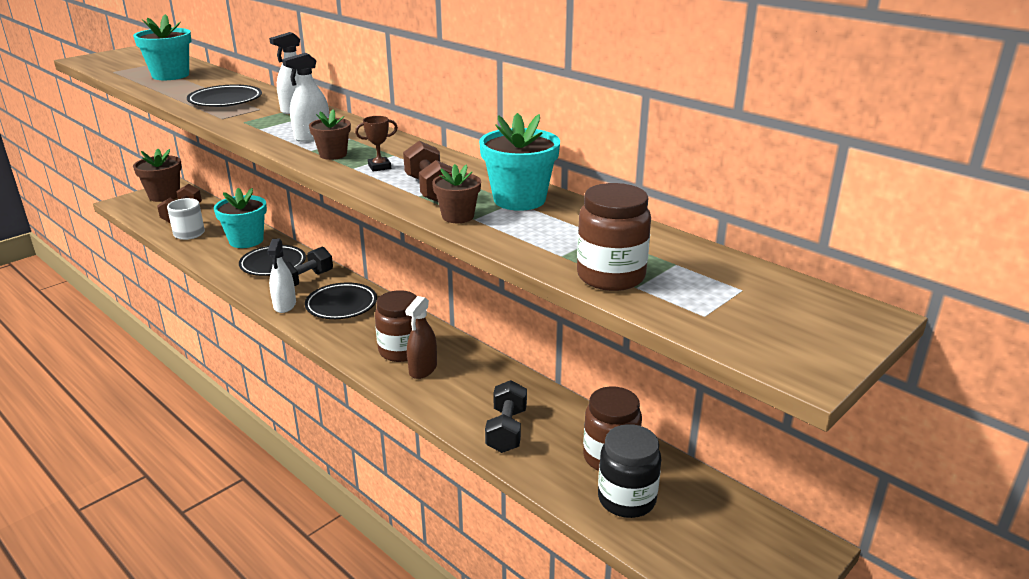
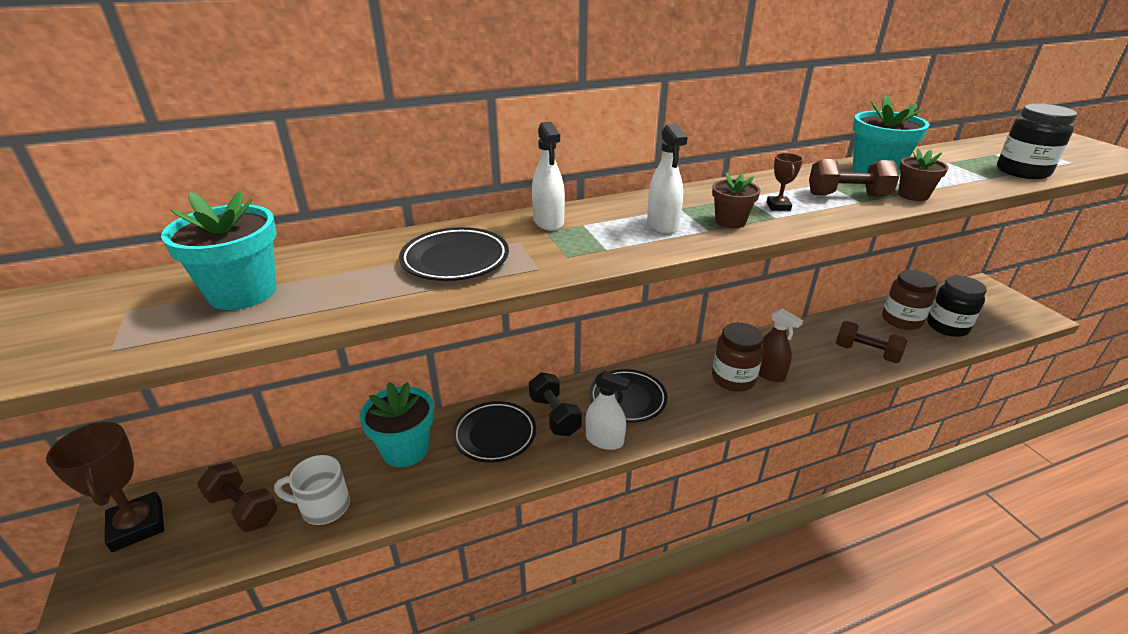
camera: 65 degrees left, 5 degrees up
(164, 196) = (137, 525): brown flower pot -> brown trophy
(506, 430) = (866, 353): black dumbbell -> brown dumbbell
(611, 276) = (1022, 172): brown jar -> black jar

